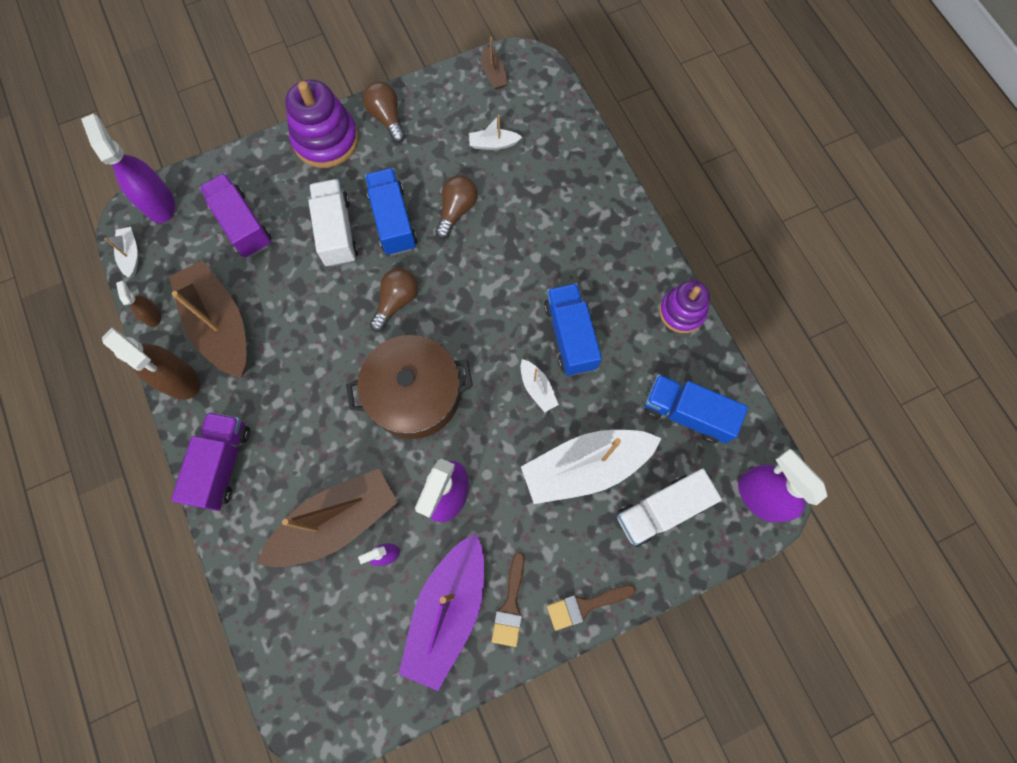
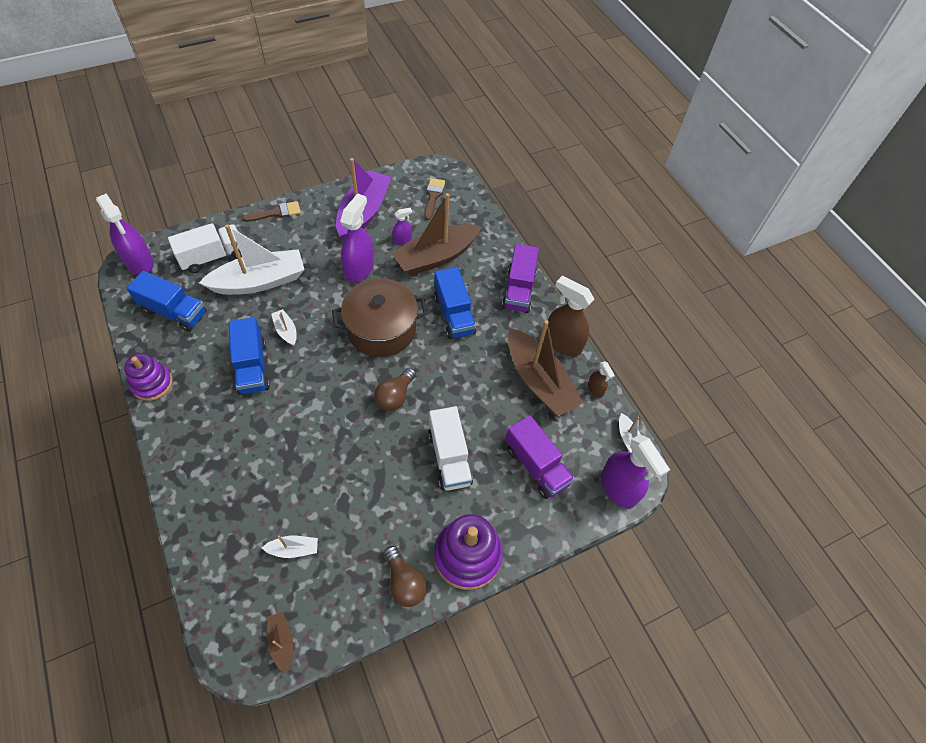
camera: 175 degrees right, 15 degrees down
(393, 221) = (398, 467): blue truck -> blue truck (454, 314)
(456, 210) = (338, 477): brown light bulb -> none
(510, 605) = (324, 214): brown brush -> brown brush (433, 196)

